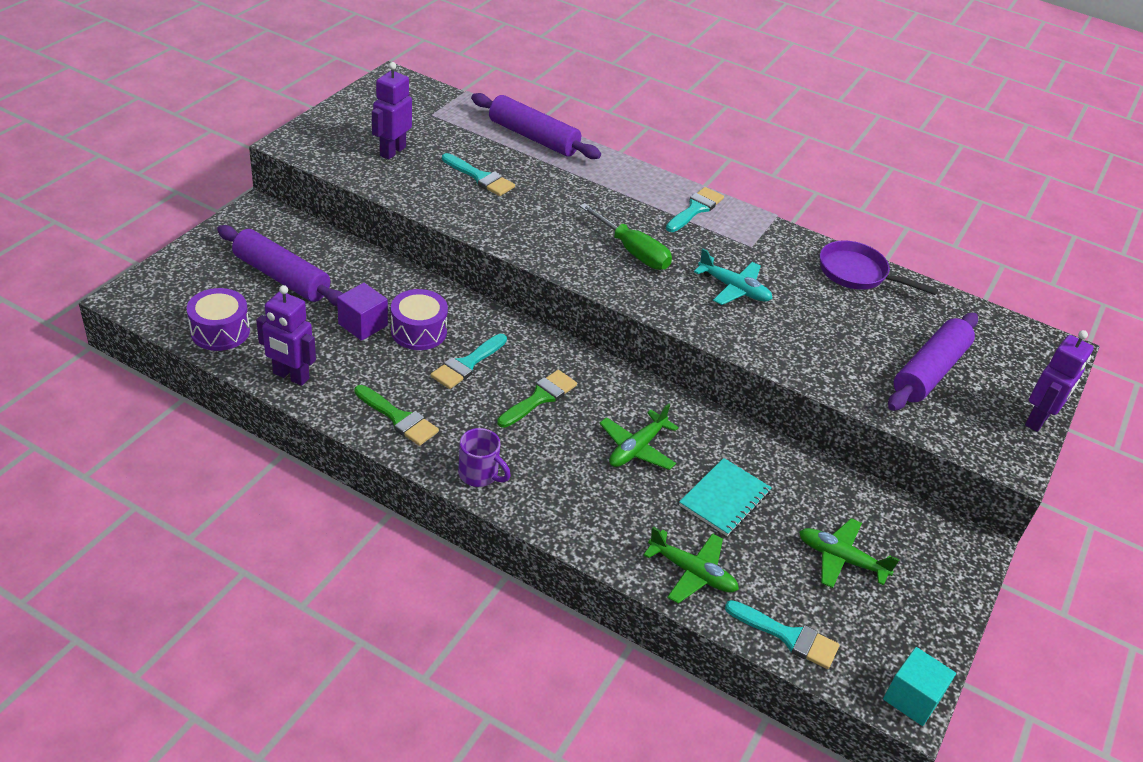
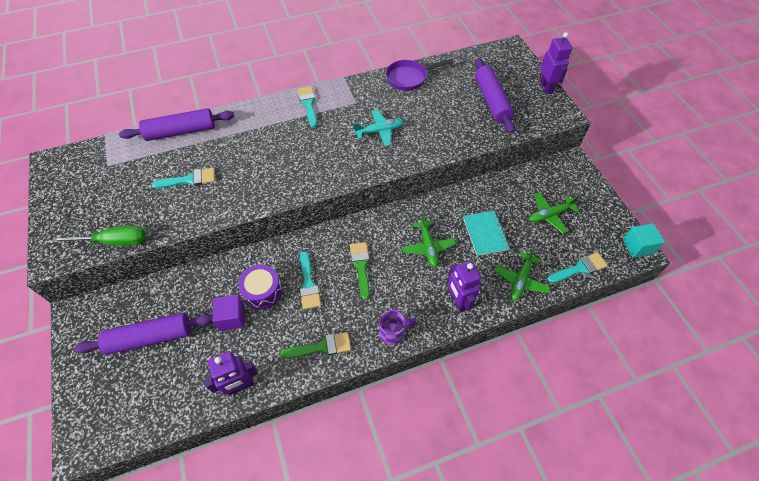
camera: 45 degrees left, 15 degrees up
(220, 331) = (165, 405): purple drum -> none
(392, 151) = (119, 208): purple robot -> purple robot (458, 301)
(632, 251) = (315, 153): green screwdriver -> green screwdriver (114, 241)
(692, 573) = (520, 280): green plane -> green plane turned 135 degrees clockwise

